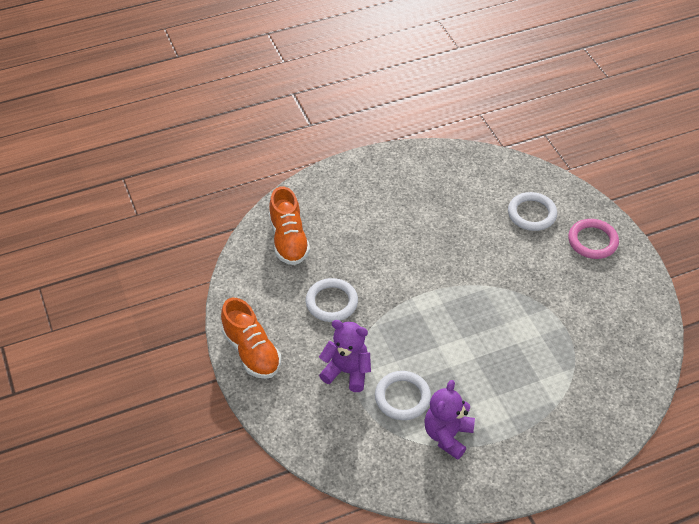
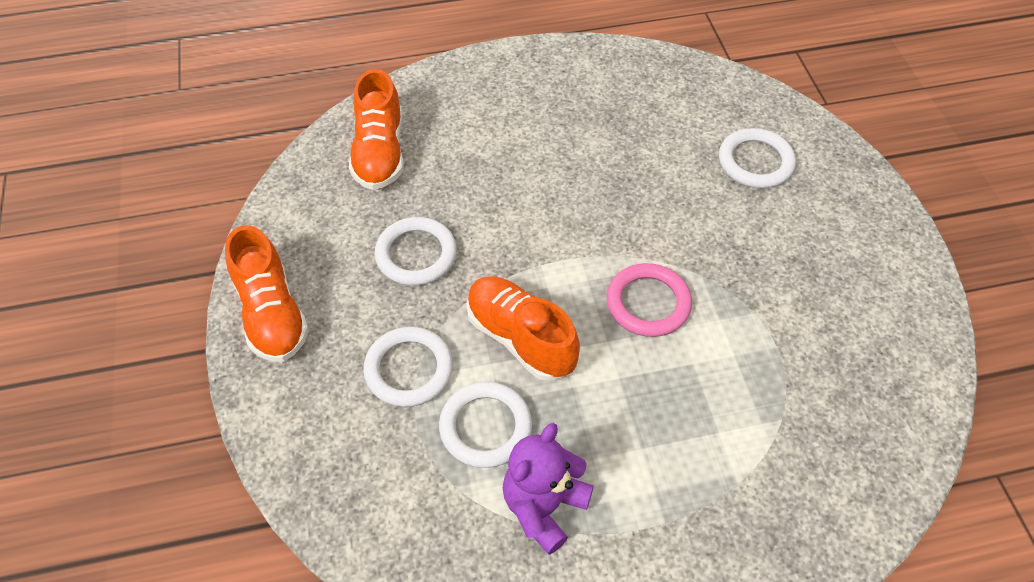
camera: 10 degrees right, 5 degrees up
(347, 372) = (409, 369): purple teddy bear -> white ring
(410, 343) = (520, 338): none -> orange shoe
(592, 241) = (845, 216): pink ring -> pink ring (648, 303)

